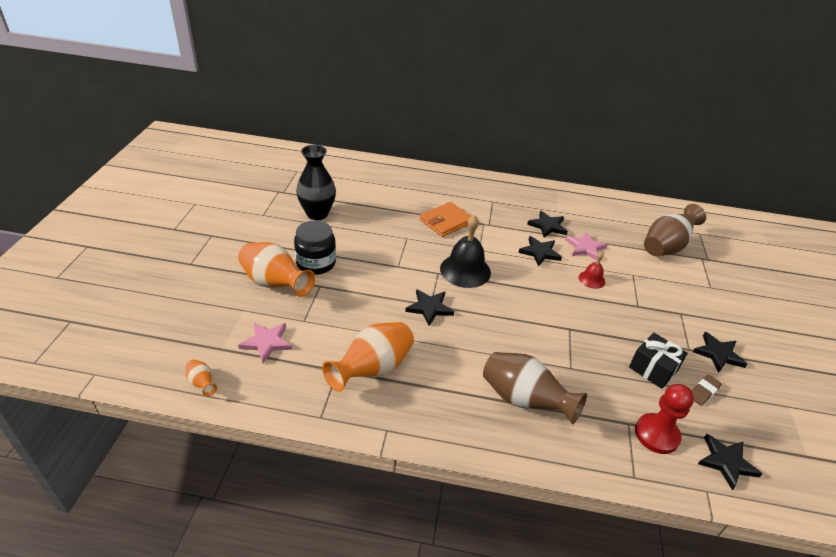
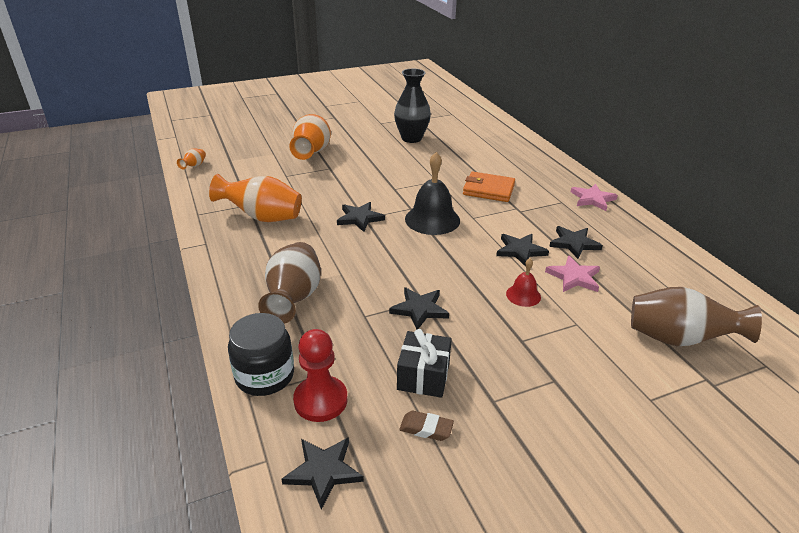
camera: 60 degrees right, 5 degrees down
(267, 342) = (250, 171): pink star -> pink star (592, 199)
(316, 263) = (353, 158): black jar -> black jar (265, 375)
(718, 354) = (514, 431): black star -> black star (419, 309)

